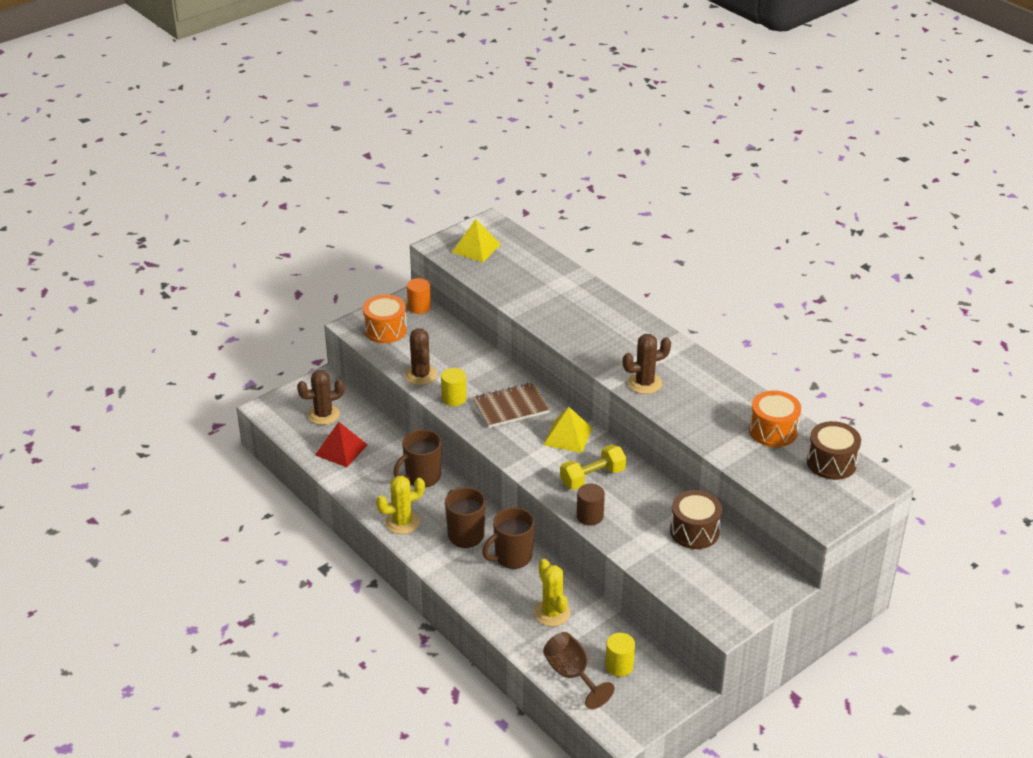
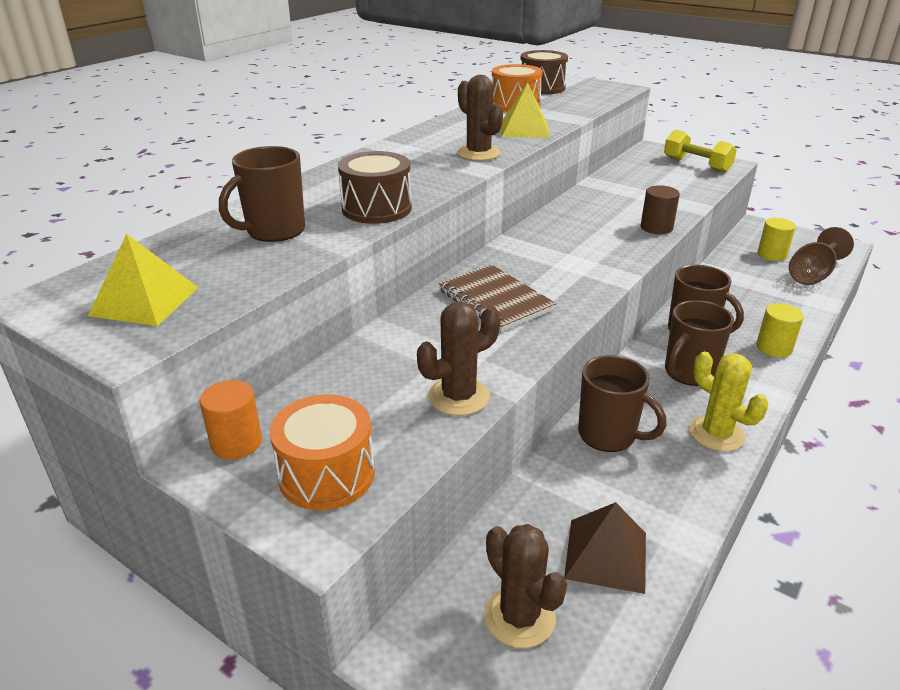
camera: 105 degrees left, 5 degrees down
(341, 450) = (606, 555): red pyramid -> brown pyramid
(454, 398) = (503, 351): yellow cylinder -> yellow cylinder (774, 348)
(539, 286) = (274, 231): none -> brown mug
(552, 613) = (748, 295): yellow cactus -> none
(567, 436) = (529, 255): yellow pyramid -> yellow pyramid (524, 129)
(592, 477) = (592, 233): yellow dumbbell -> yellow dumbbell (696, 165)
(694, 531) = (625, 181): brown drum -> brown drum (376, 208)

